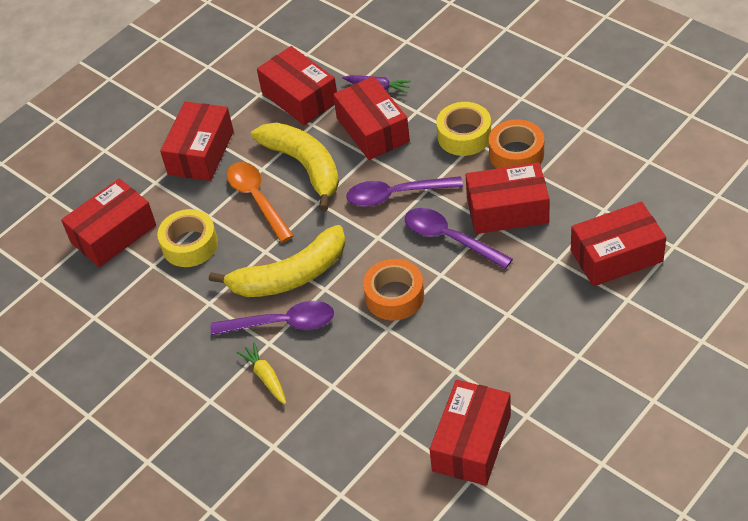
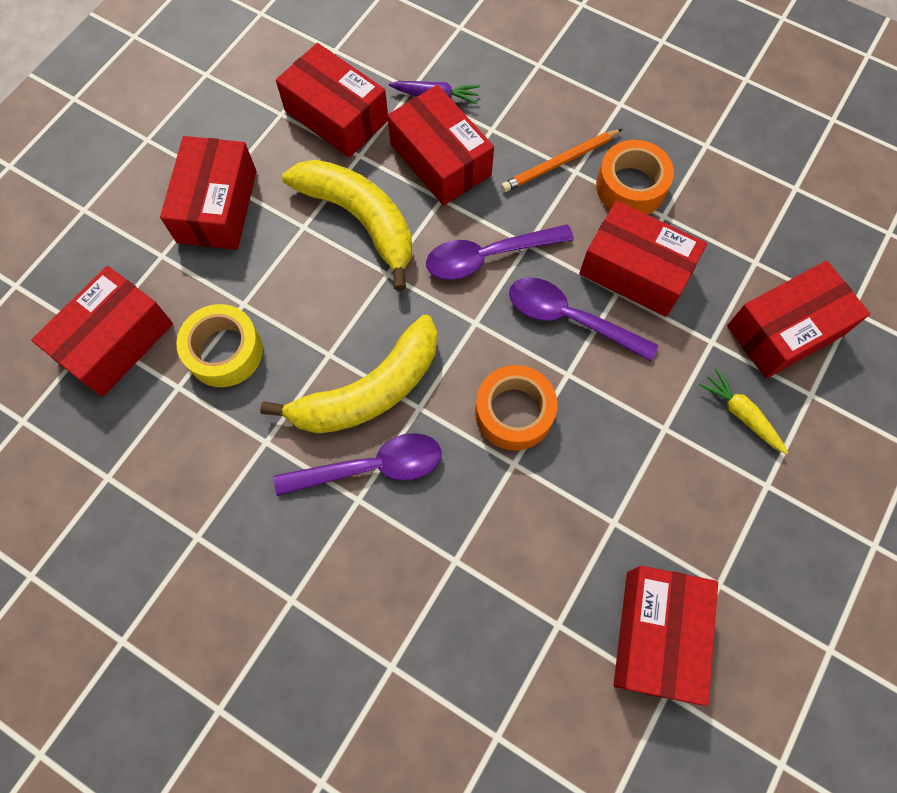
camera: 15 degrees left, 20 degrees up
(257, 199) = (305, 274): orange spoon -> none
(265, 377) = (363, 555): yellow carrot -> yellow carrot (741, 414)
(464, 136) = (560, 163): yellow tape -> orange pencil
(507, 210) = (635, 271): red box -> red box turned 45 degrees clockwise

